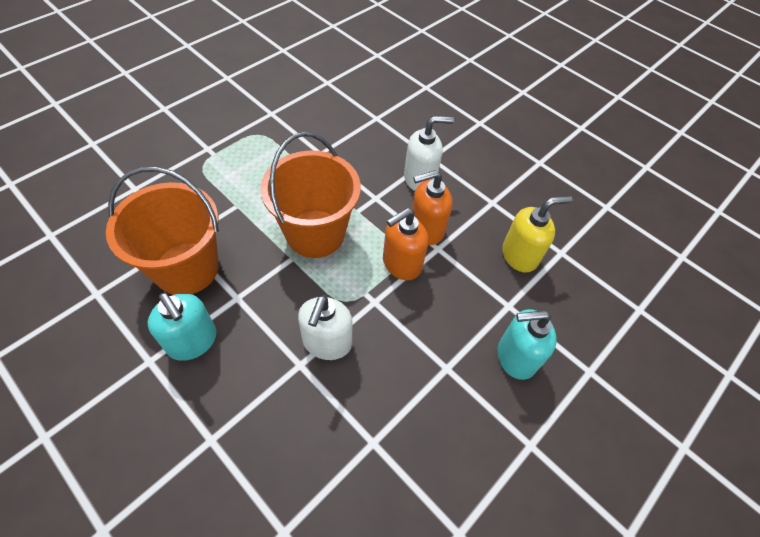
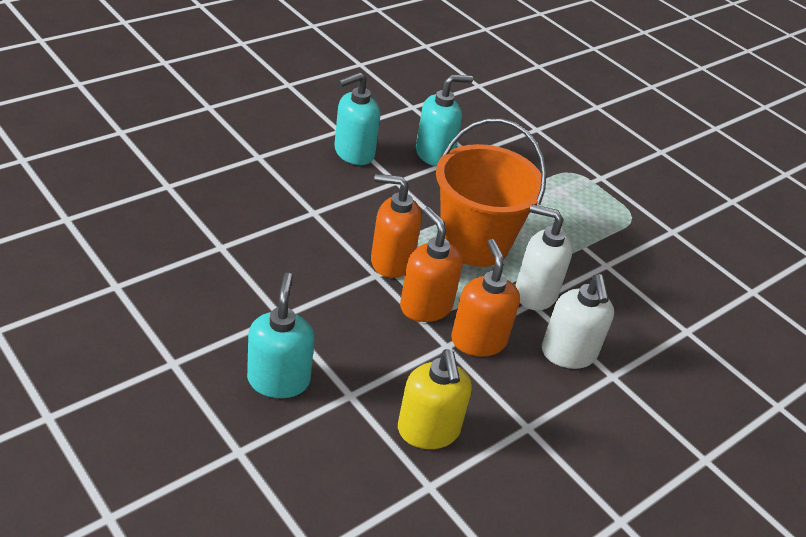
camera: 95 degrees right, 15 degrees down
(186, 268) = (434, 154): orange bucket -> turquoise soap dispenser
(327, 343) = (333, 232): white soap dispenser -> white soap dispenser (535, 293)
(355, 292) = (391, 261): none -> orange soap dispenser

